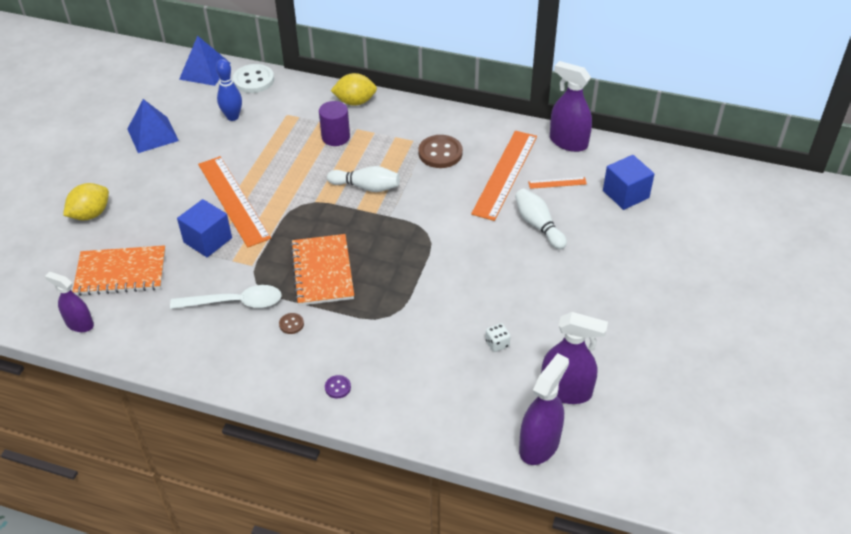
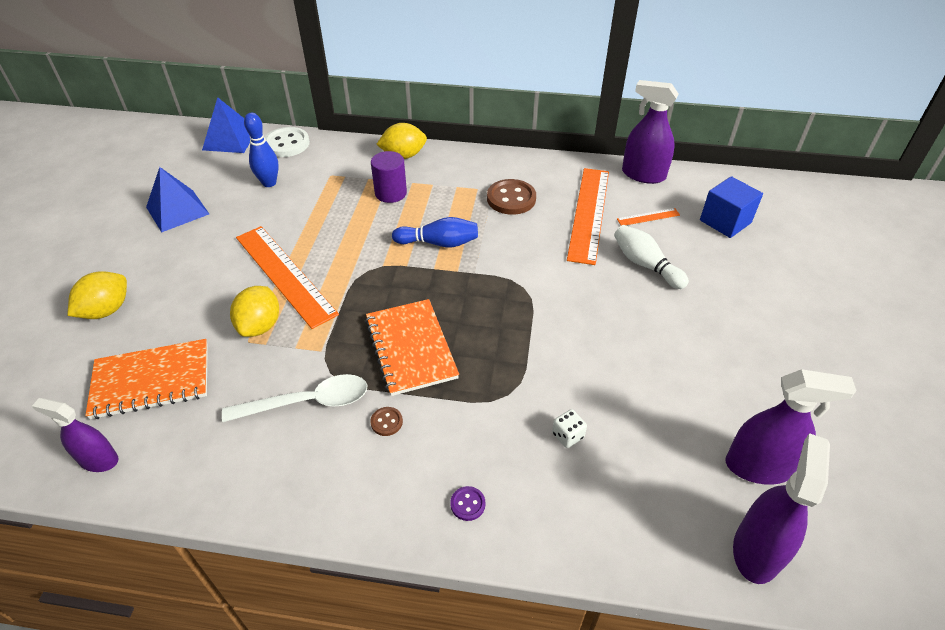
camera: 10 degrees left, 0 degrees up
(208, 240) = (260, 326): blue cube -> yellow lemon
(366, 187) = (439, 243): white bowling pin -> blue bowling pin
(497, 343) = (651, 414): white dice -> white dice (567, 435)

